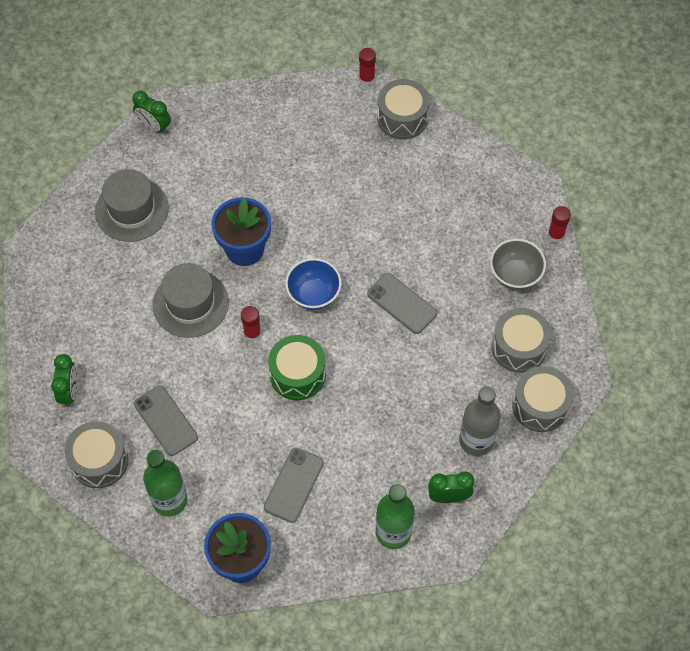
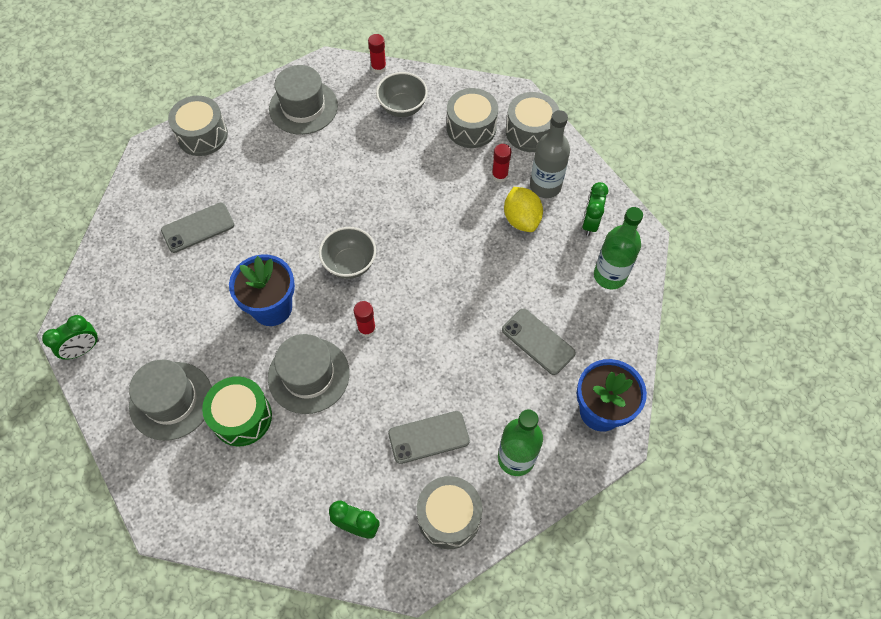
camera: 70 degrees left, 0 degrees up
(297, 374) = (427, 303): green drum -> green drum (242, 417)
(313, 294) = (350, 264): blue bowl -> grey bowl
(366, 79) = (143, 149): red glue stick -> red glue stick (499, 176)
(401, 303) = (392, 197): grey phone -> grey phone (198, 228)
(426, 429) = (521, 219): none -> yellow lemon
(474, 187) = (303, 107): none -> grey hat

